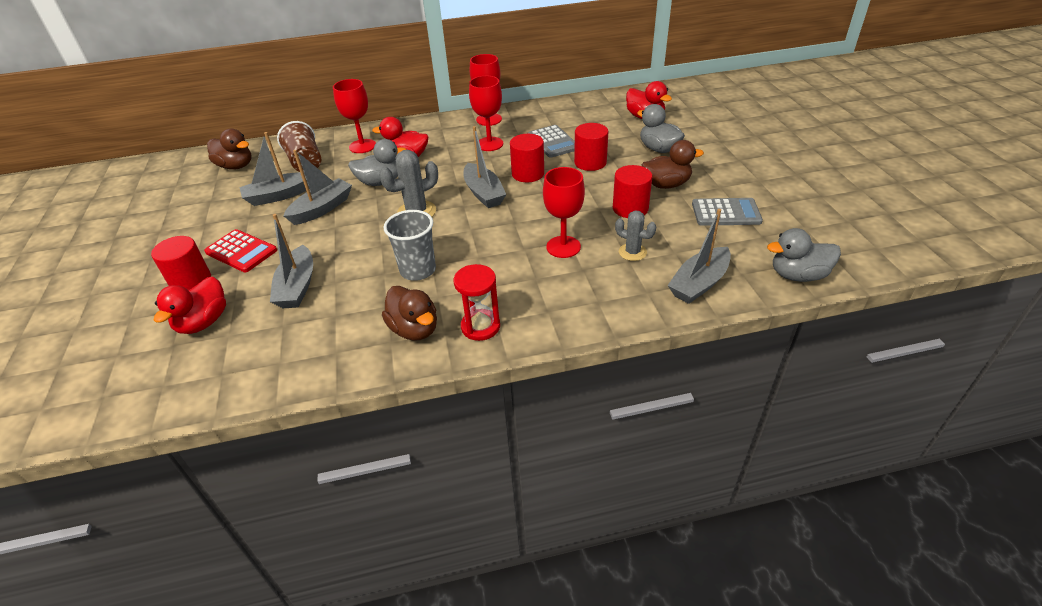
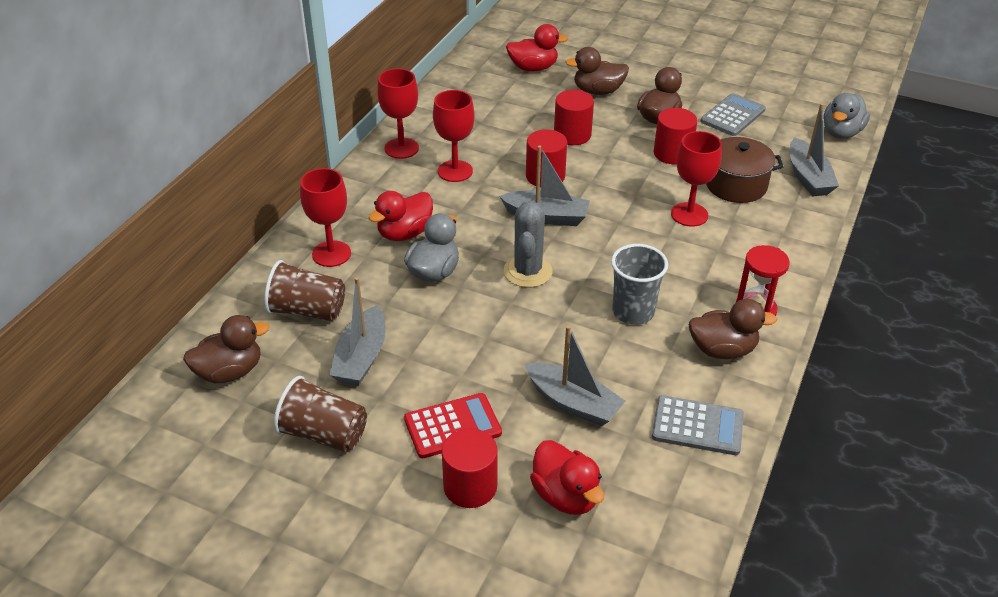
camera: 55 degrees left, 0 degrees up
(205, 214) = (324, 434): none -> brown cup
(322, 209) = (436, 334): grey boat -> none
(553, 142) = (506, 135): grey calculator -> grey calculator (697, 426)
(632, 252) = (736, 185): grey cactus -> brown pot
(658, 149) = (597, 91): grey duck -> brown duck

